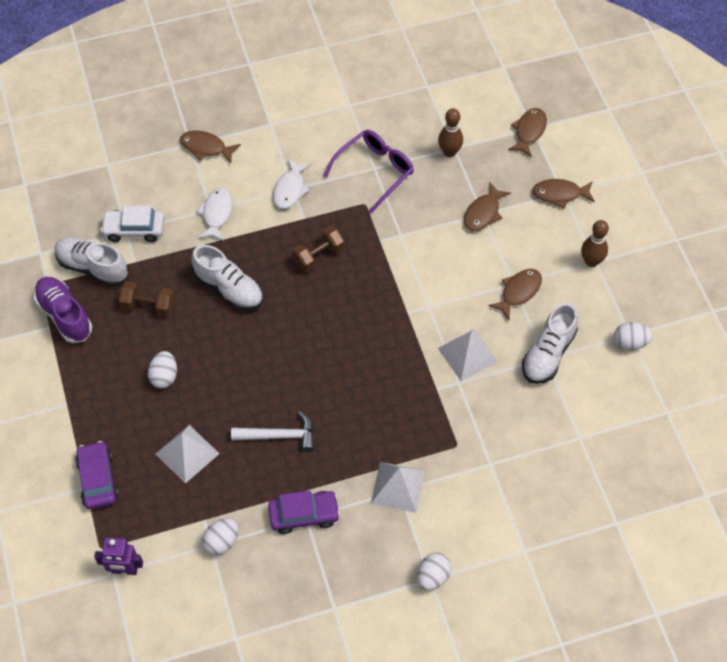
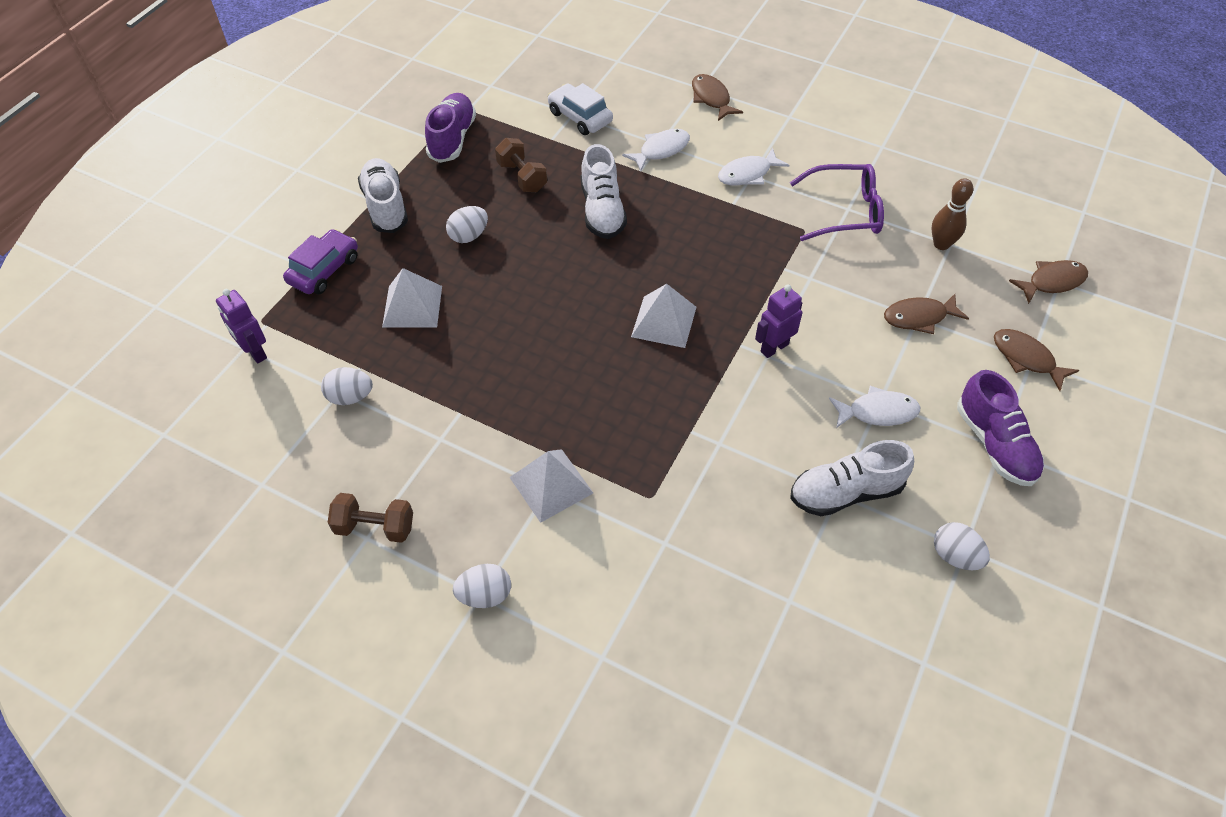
camera: 45 degrees right, 5 degrees down
(92, 267) = (515, 121): white shoe -> white shoe (385, 206)
(280, 436) = (502, 354): white hammer -> none
(304, 515) = (441, 435): purple car -> none
(318, 256) = (711, 241): brown dumbbell -> brown dumbbell (375, 527)
(427, 298) = (774, 348): none -> purple robot
(467, 355) = (757, 426): white pyramid -> white pyramid (664, 321)
(518, 292) = (878, 412): brown fish -> white fish
(591, 261) = (995, 444): brown bowling pin -> purple shoe

